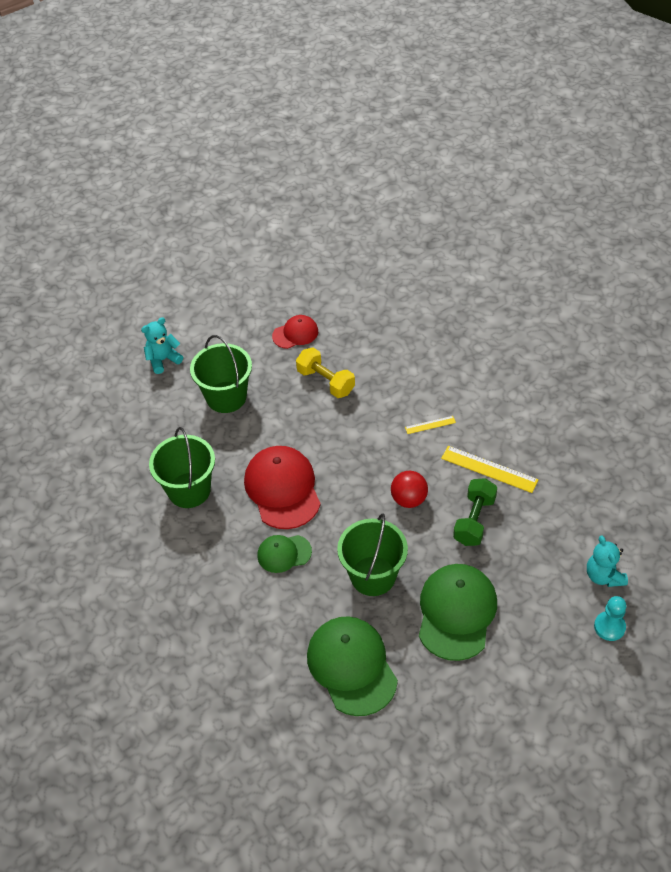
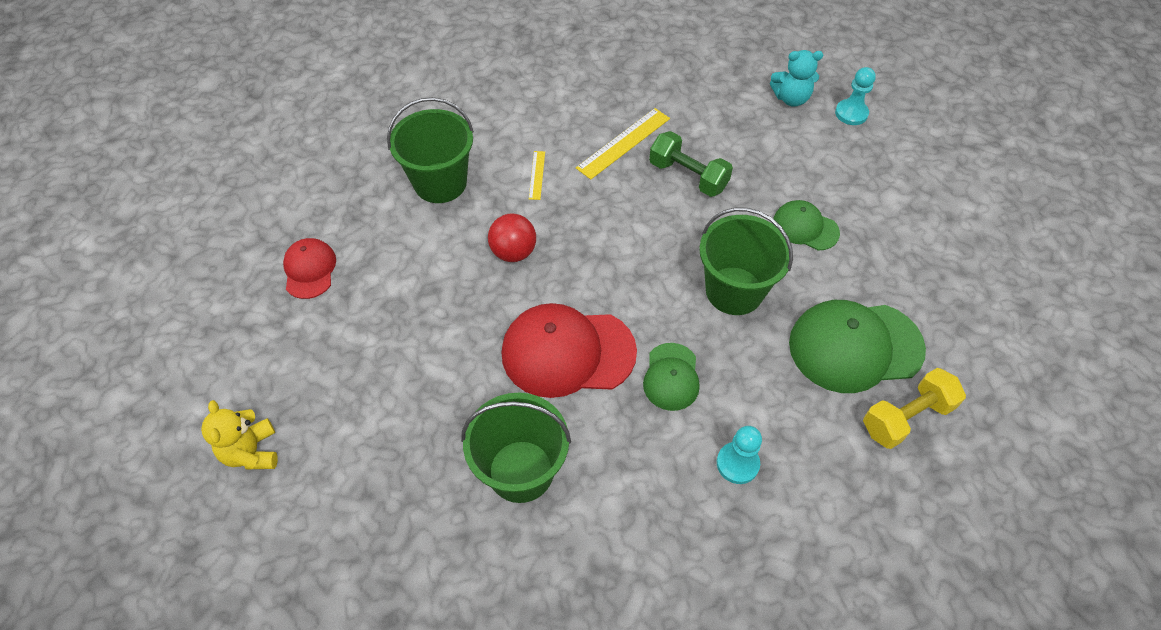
camera: 75 degrees left, 5 degrees up
(163, 360) = (252, 452): turquoise teddy bear -> yellow teddy bear
(226, 397) = (375, 382): green bucket -> green bucket (440, 183)
(229, 607) = (737, 463): none -> turquoise pawn
(325, 381) = (413, 258): yellow dumbbell -> yellow dumbbell (906, 417)
(409, 499) = (636, 225): red ball -> red ball (513, 252)
(456, 613) = (805, 227): green cap -> green cap, size x0.55

